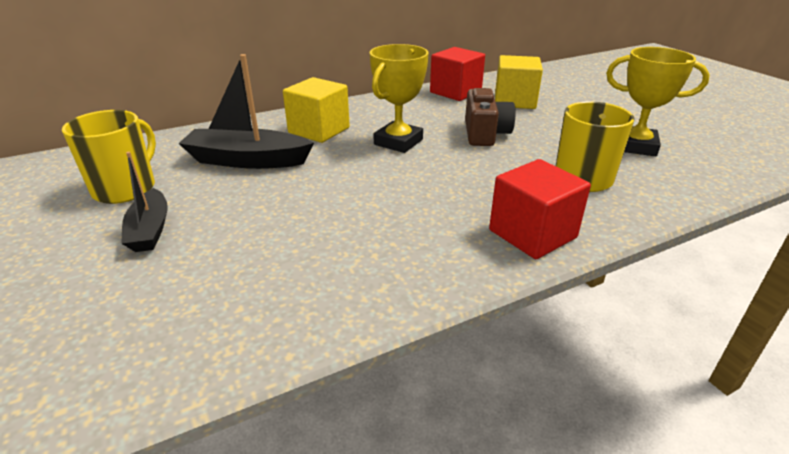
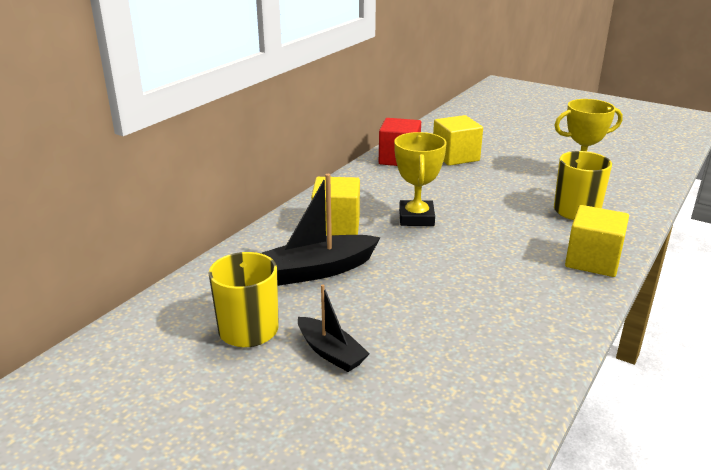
camera: 30 degrees left, 5 degrees down
(485, 134) = (470, 192): brown camera -> none
(532, 234) = (592, 261): red cube -> yellow cube

